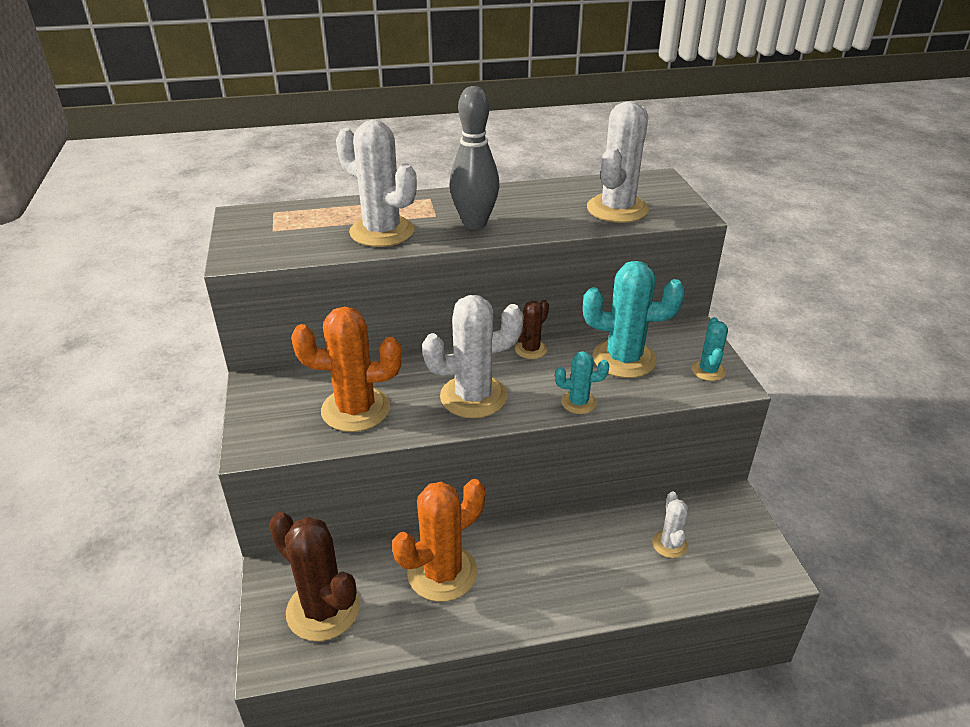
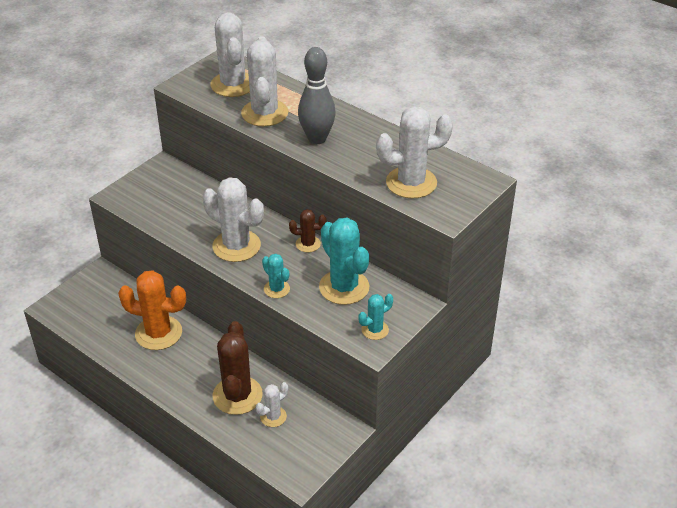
camera: 50 degrees right, 5 degrees up
(298, 228) = (233, 85): none -> white cactus
(323, 610) = (95, 305): brown cactus -> brown cactus (237, 395)
(356, 409) = (179, 211): orange cactus -> none

